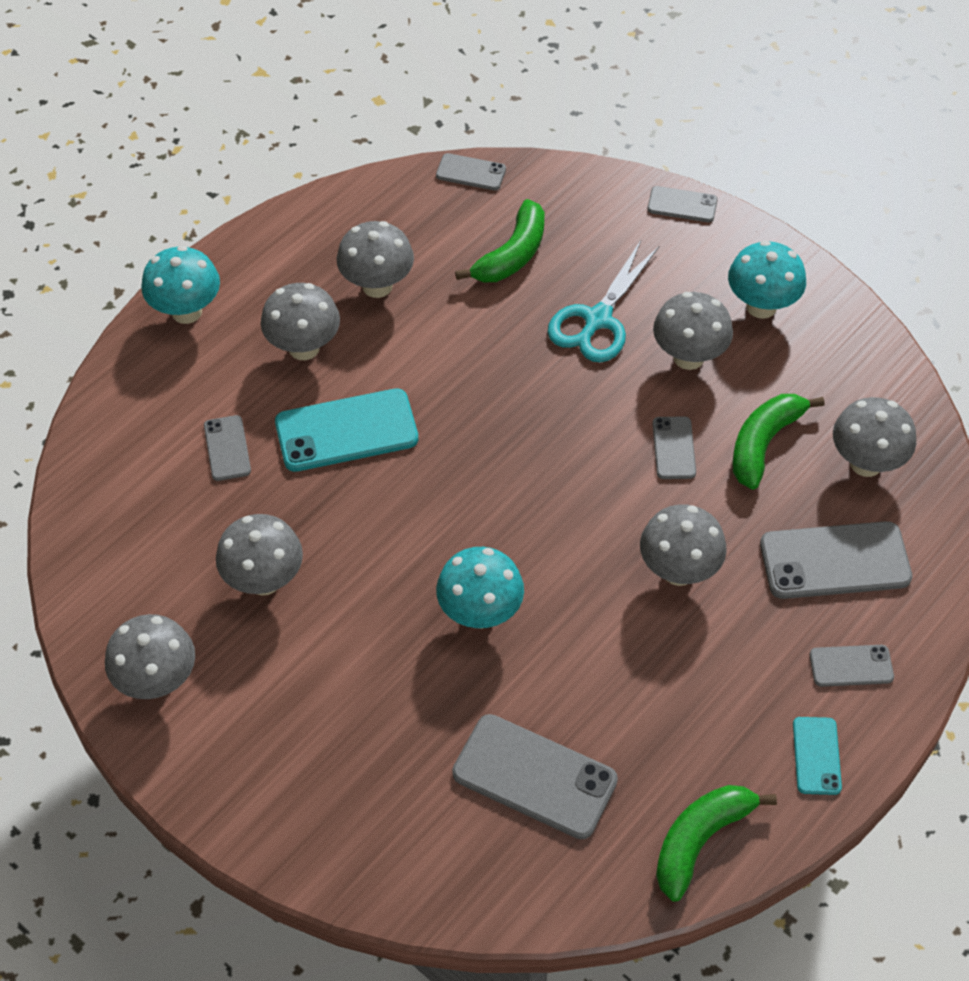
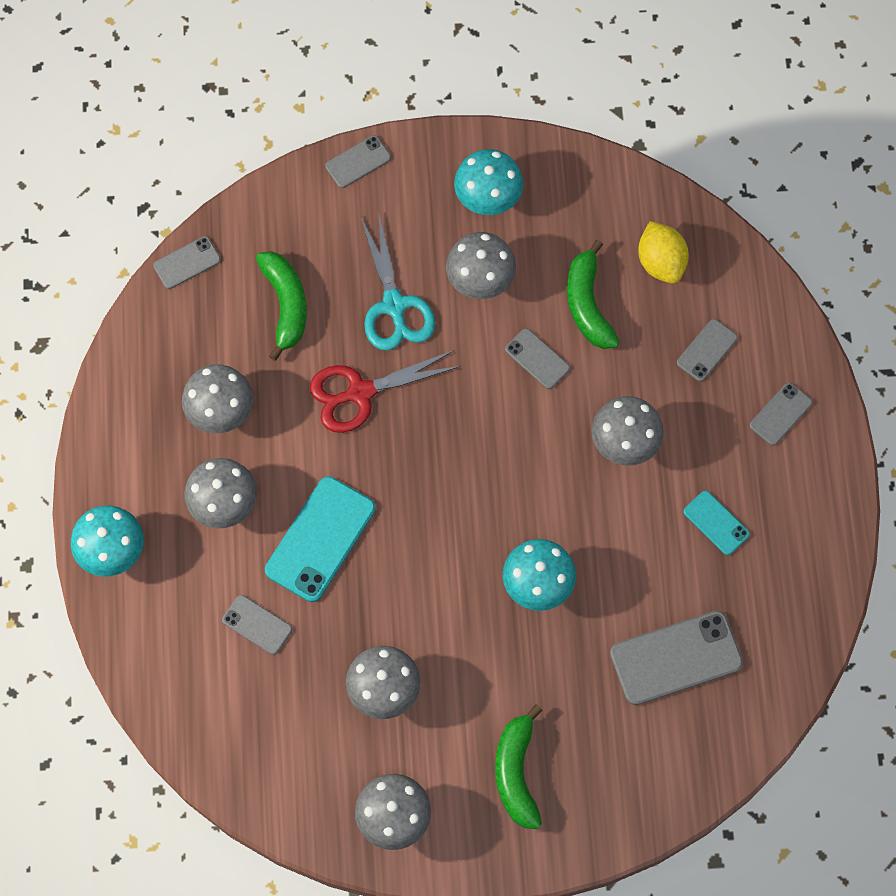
camera: 45 degrees left, 15 degrees up
(499, 357) = (360, 392): none -> red scissors
(700, 840) = (802, 606): green banana -> green banana (516, 773)
(816, 756) = (815, 491): turquoise phone -> turquoise phone (716, 523)
(835, 561) = (707, 350): grey phone -> grey phone, size x0.54
(866, 463) = (661, 262): grey mushroom -> yellow lemon

